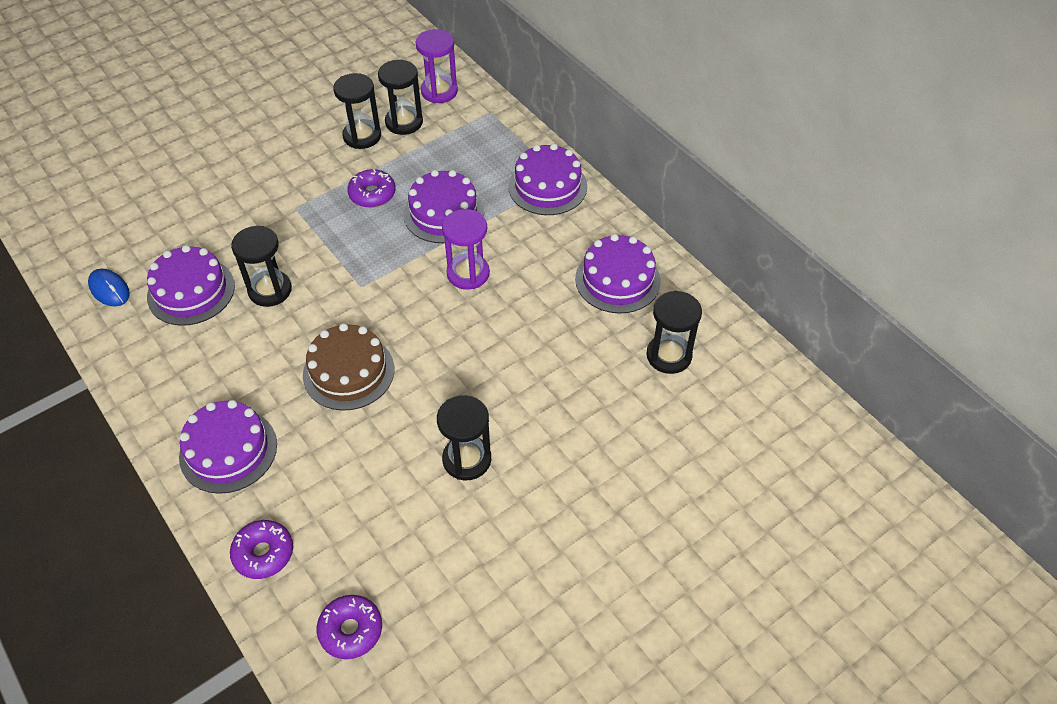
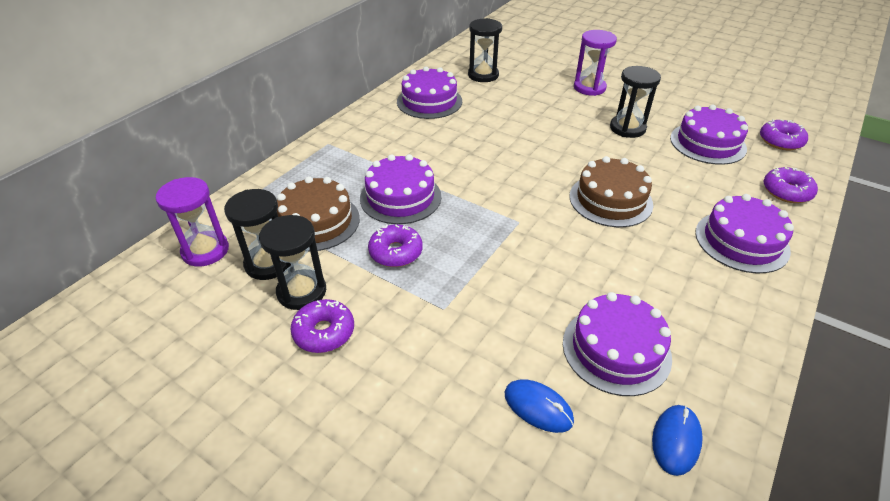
camera: 110 degrees left, 10 degrees down
(182, 230) = (538, 407): none -> blue mouse
(270, 290) = (567, 282): black hourglass -> none
(315, 142) = (324, 332): none -> purple donut
(439, 154) = (316, 221): none -> brown cake
(468, 273) = (465, 166): purple hourglass -> purple hourglass (589, 88)
(547, 186) = (341, 149): purple cake -> purple cake (707, 143)

